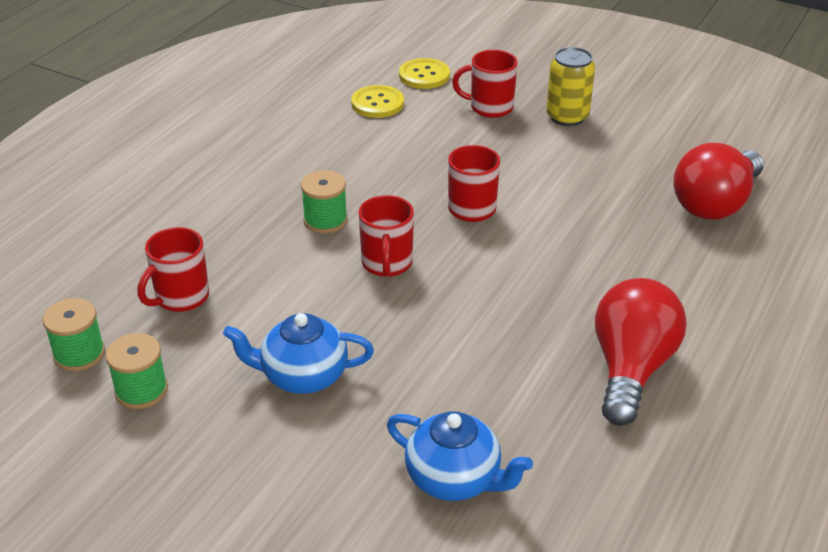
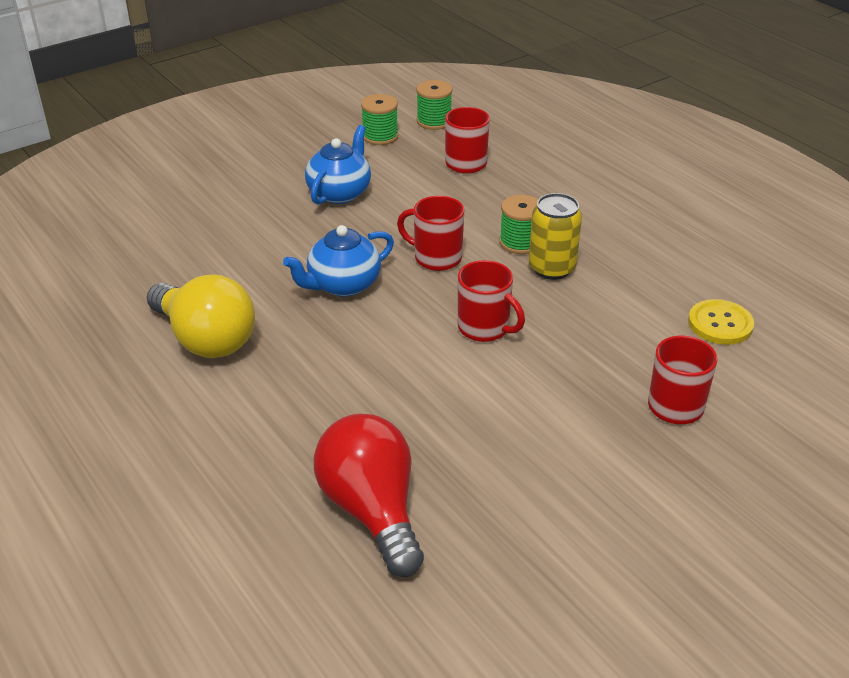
camera: 115 degrees right, 0 degrees up
(424, 75) = (777, 377): yellow button -> none
(455, 479) = (193, 226): blue teapot -> blue teapot (343, 285)
(567, 117) = (625, 464): yellow can -> yellow can (551, 268)
(631, 368) = (206, 340): red light bulb -> yellow light bulb

